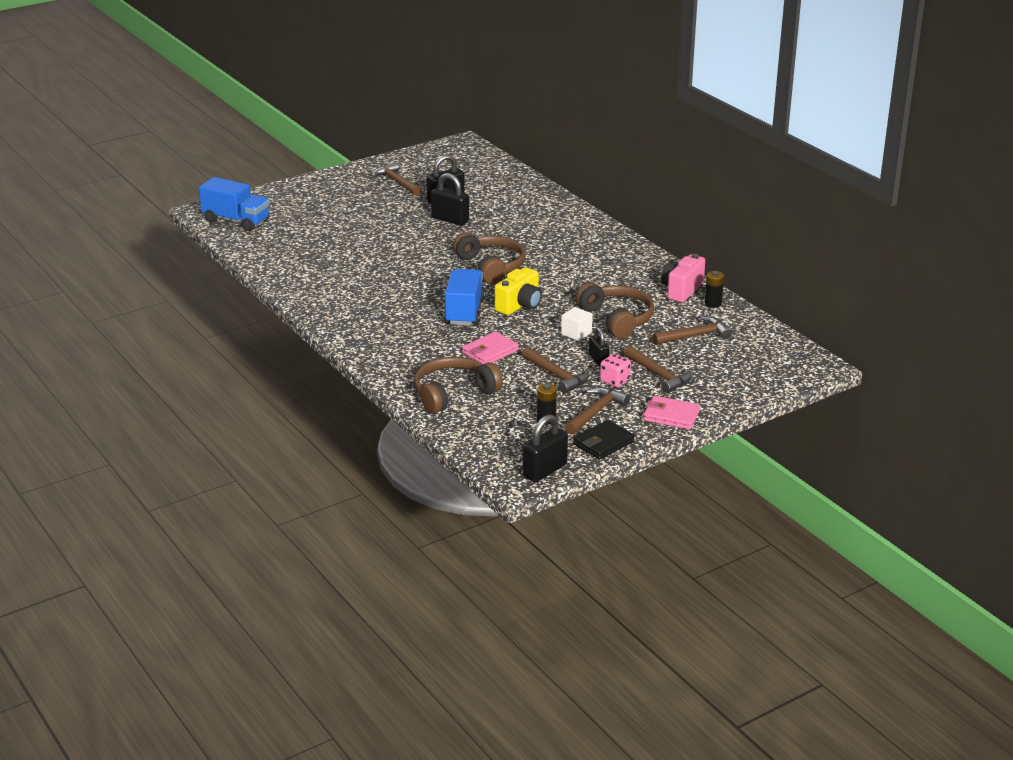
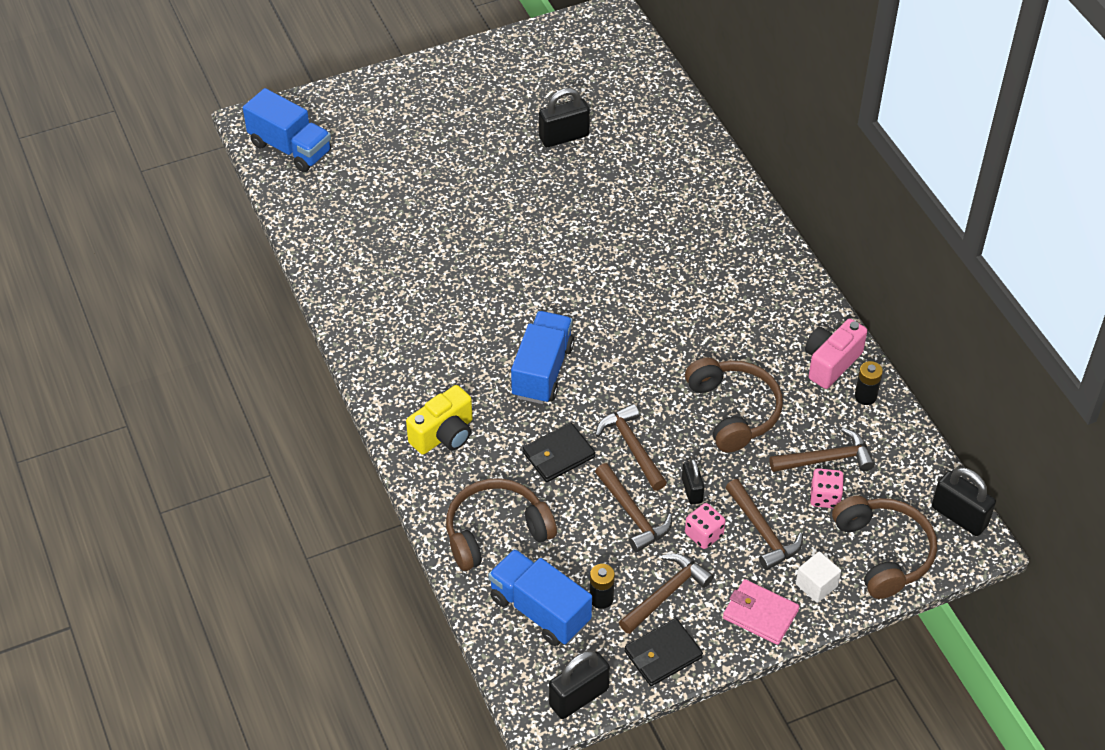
camera: 10 degrees right, 20 degrees up
(396, 182) = (508, 91): brown hammer -> brown hammer (632, 447)
(450, 219) = (561, 178): black padlock -> black padlock (959, 516)
(490, 352) = (558, 455): pink wallet -> black wallet
(491, 266) = (594, 283): brown headphones -> brown headphones (884, 552)
(500, 430) = (540, 610): none -> blue truck
(520, 305) = (615, 367): yellow camera -> yellow camera (444, 435)
(576, 333) = (675, 433): white cube -> white cube (816, 585)
(700, 354) = (825, 497): none -> pink dice

